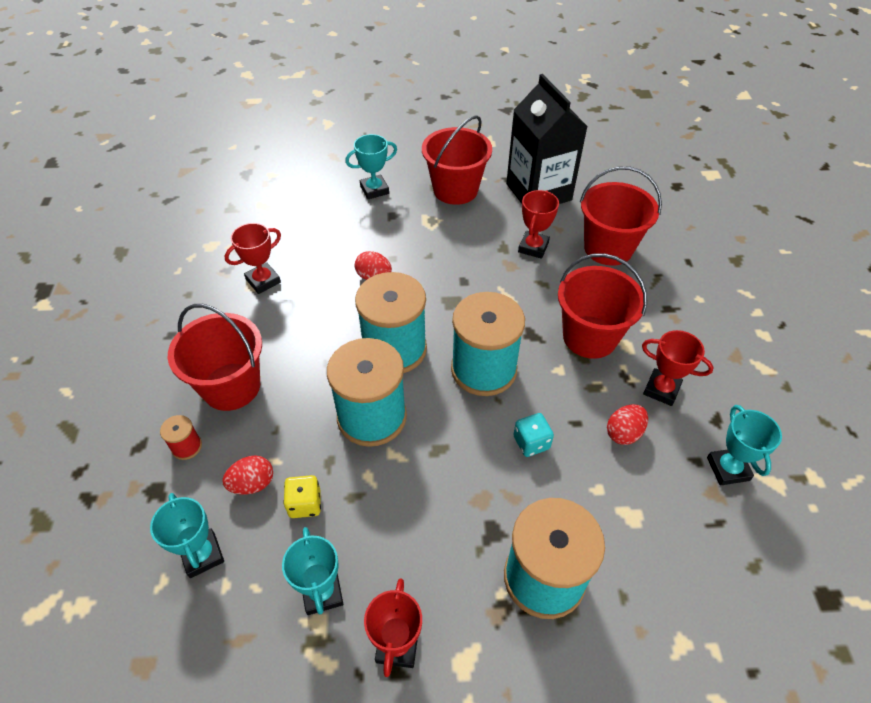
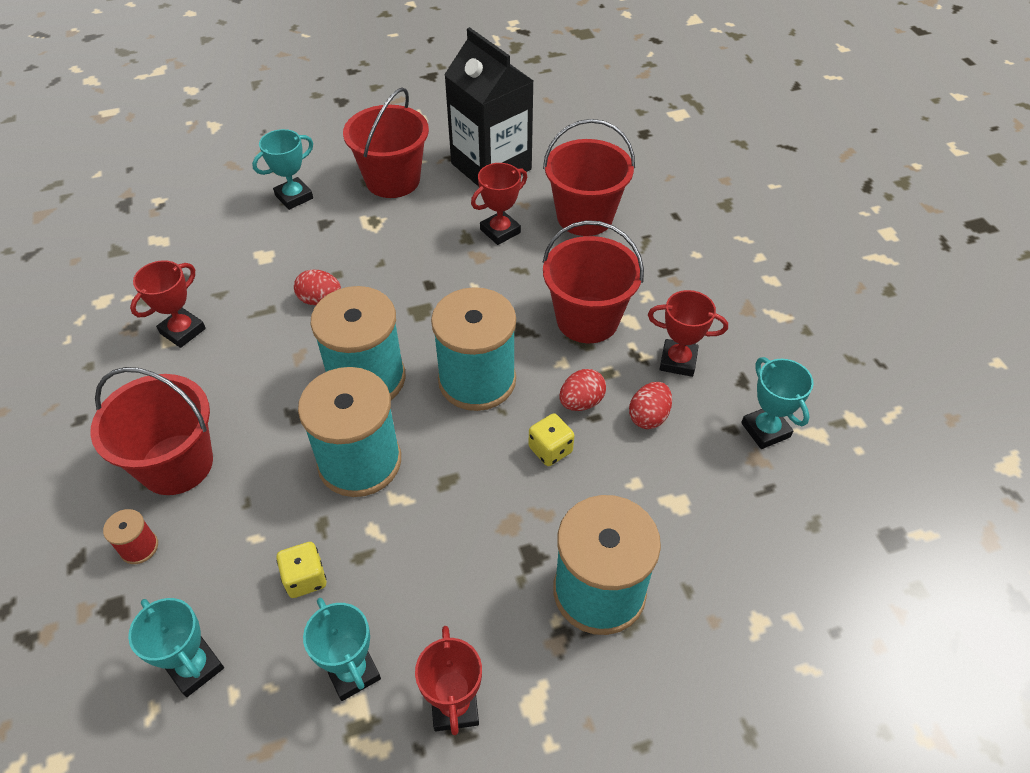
camera: 15 degrees left, 0 degrees up
(252, 484) = (235, 571): red egg -> red egg (581, 402)
(531, 443) = (550, 450): turquoise dice -> yellow dice
(533, 247) = (500, 231): red trophy -> red trophy turned 45 degrees clockwise

